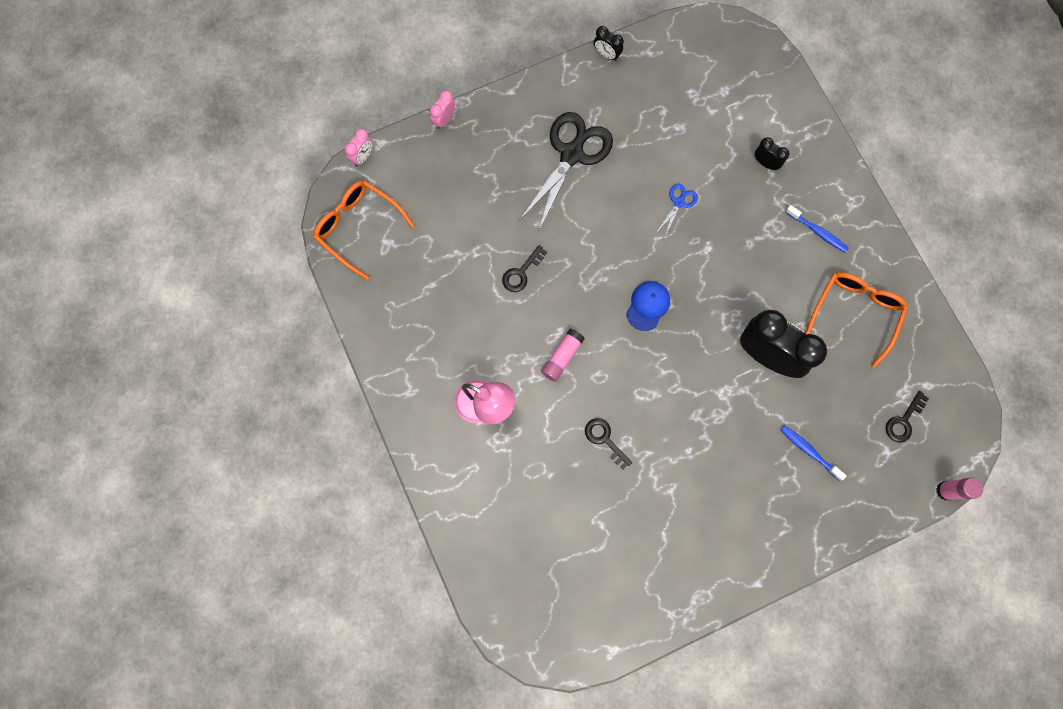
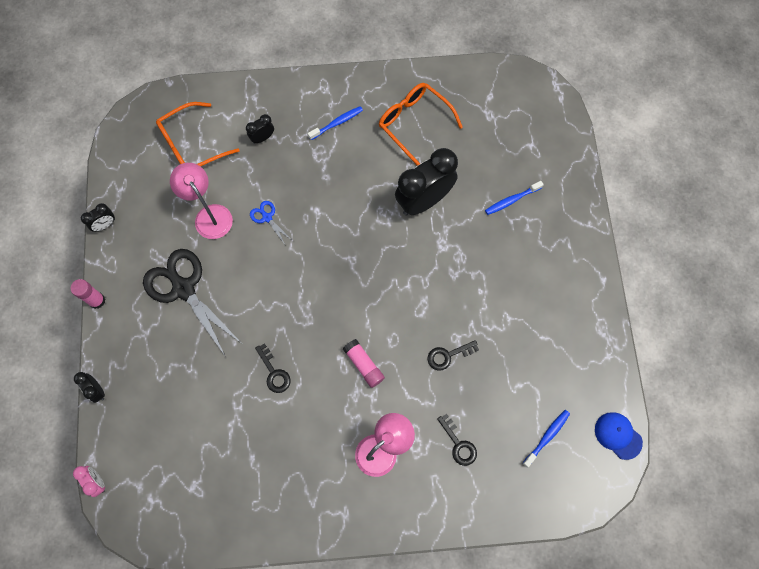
camera: 70 degrees left, 5 degrees down
(358, 227) = (166, 510): orange glasses -> orange glasses (191, 145)
(444, 120) = (97, 390): pink clock -> black clock
(557, 571) = (547, 437): none -> blue toothbrush
(648, 306) = (346, 277): blue cap -> blue cap (618, 435)
(658, 146) = (209, 215): none -> pink lamp
(903, 421) = (511, 124): black key -> black key (458, 444)
(945, 491) = (573, 118): pink glue stick -> pink glue stick (97, 300)

